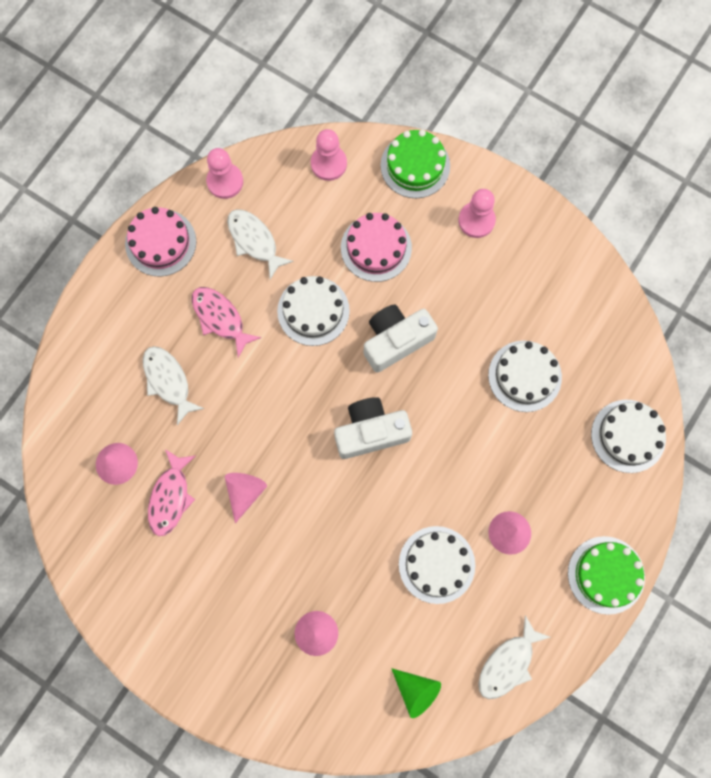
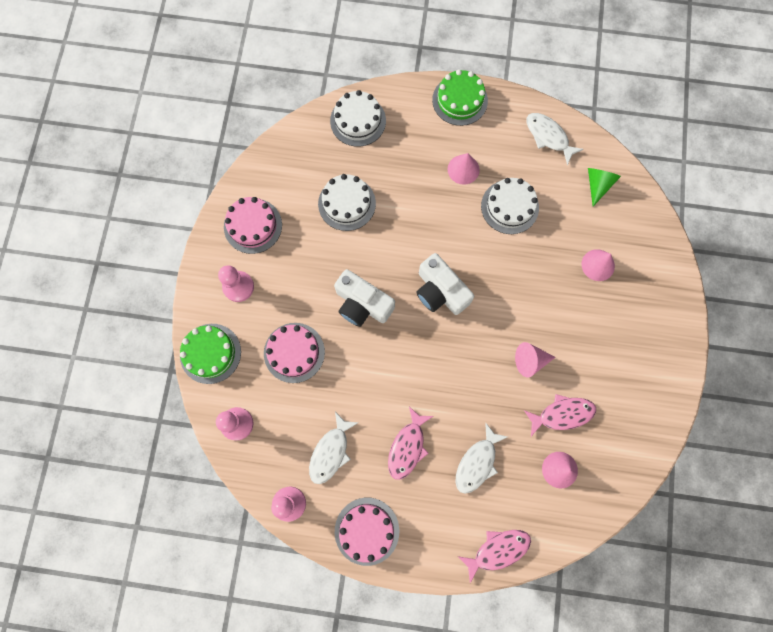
camera: 115 degrees left, 0 degrees up
(74, 359) = (498, 550): none -> pink fish
(313, 311) = (367, 377): white cake -> none
(508, 663) = (548, 137): white fish -> white fish turned 150 degrees counterclockwise
(542, 263) = (253, 226): none -> pink cake

